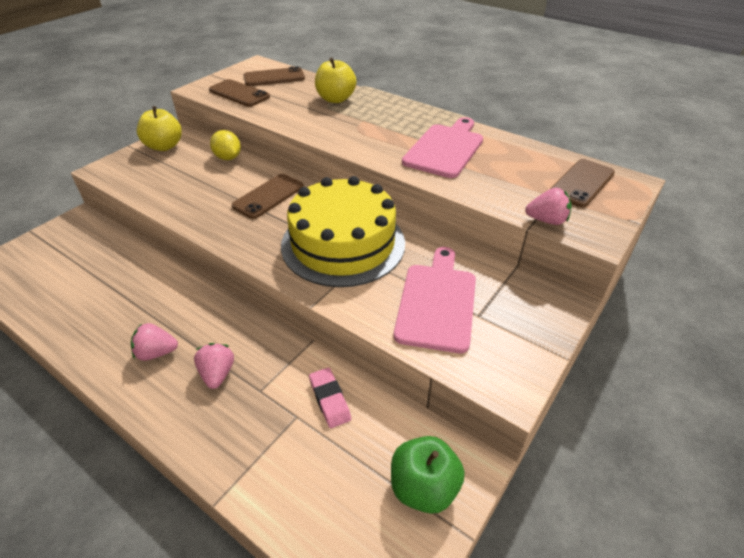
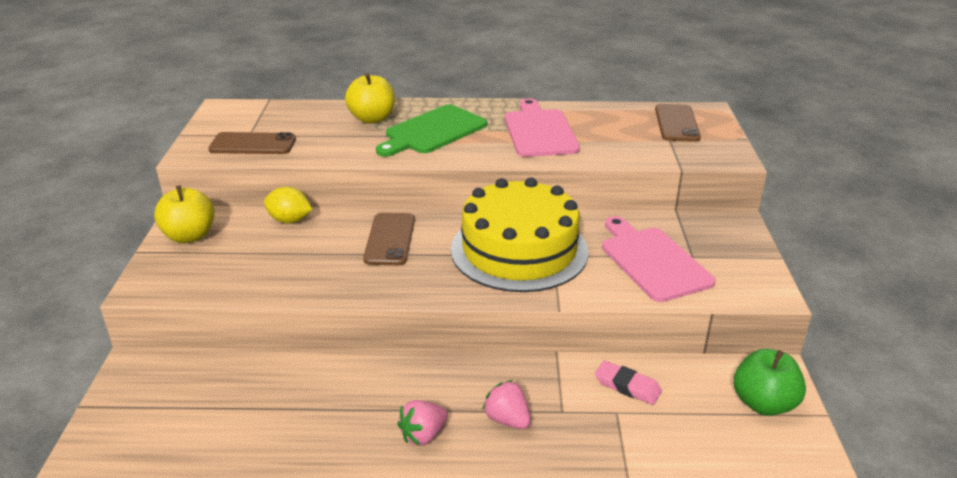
camera: 35 degrees left, 10 degrees down
(274, 77) = (268, 117): brown phone -> none
(364, 122) = (433, 131): none -> green cutting board
(546, 220) = (687, 159): pink strawberry -> none

